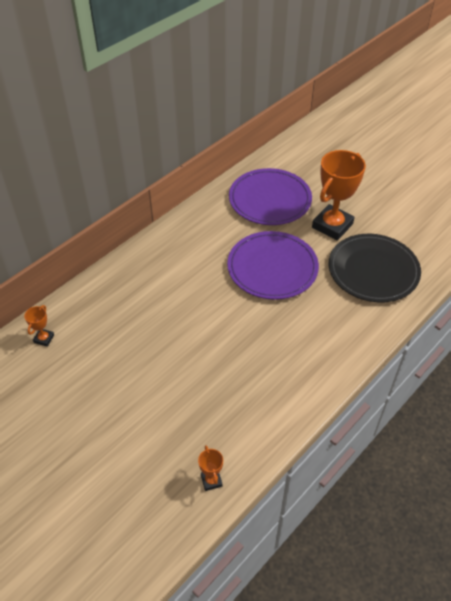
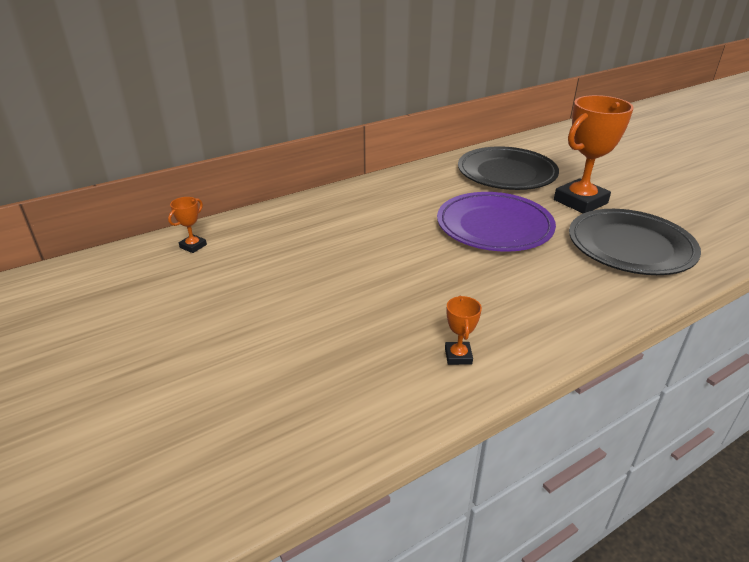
camera: 15 degrees right, 15 degrees down
(211, 480) = (334, 432): orange trophy -> orange trophy (458, 356)
(270, 200) = (506, 173): purple plate -> black plate

